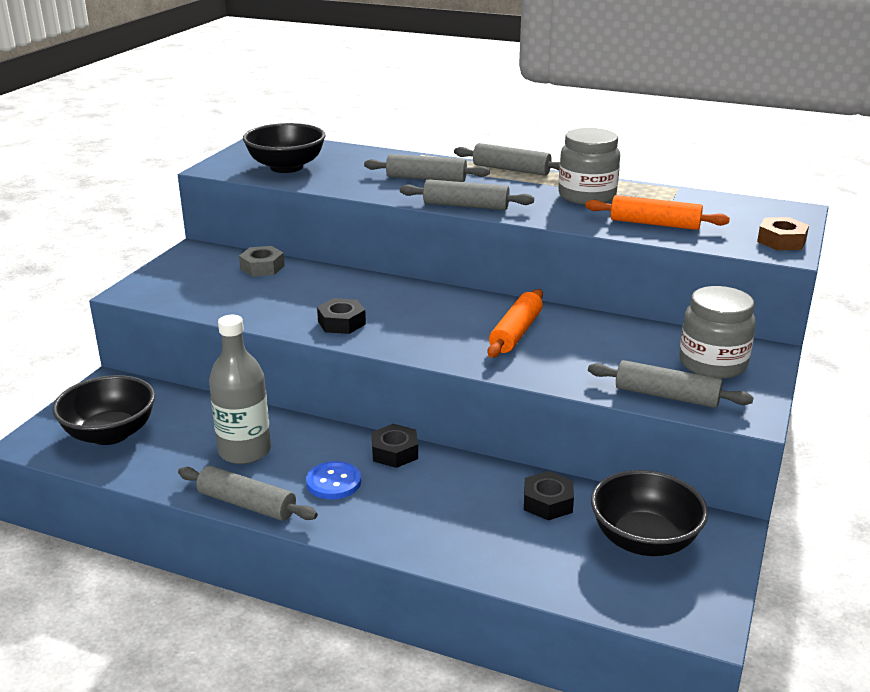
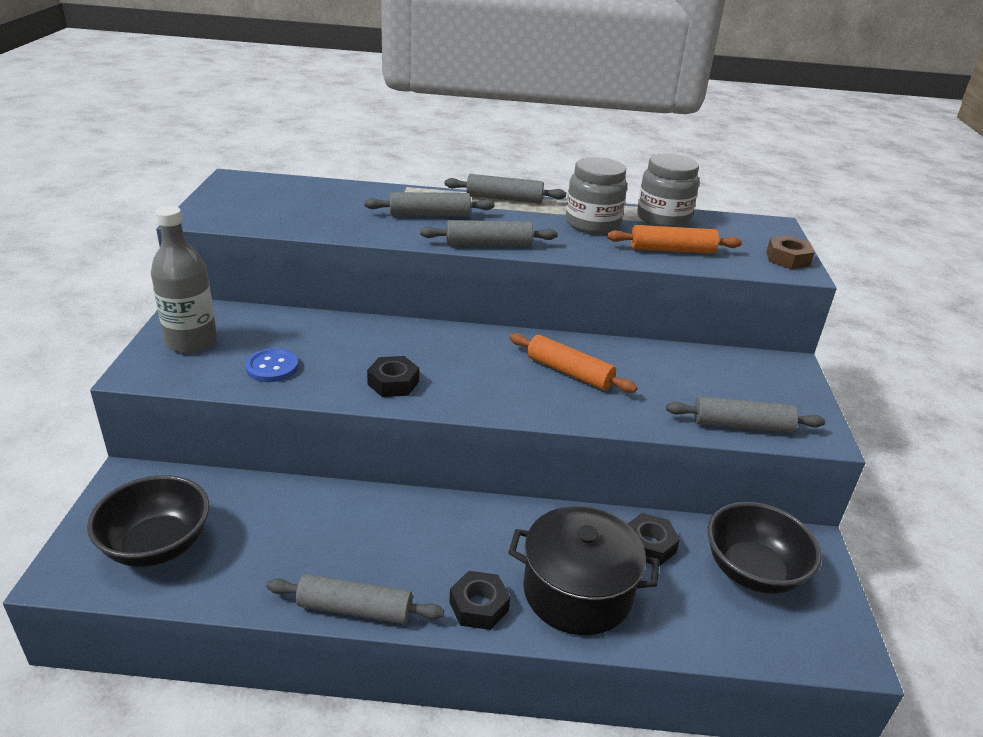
camera: 20 degrees left, 5 degrees up
(244, 451) = (322, 540): grey bottle -> grey bottle (191, 341)
(262, 267) = (274, 324): grey nut -> none
(286, 167) = (276, 211): black bowl -> none
(333, 482) = (434, 562): blue button -> blue button (272, 367)
(394, 452) = (478, 513): black nut -> black nut (479, 606)
(454, 526) = (577, 591): none -> black pot
(516, 333) = (569, 372): orange rolling pin -> orange rolling pin turned 60 degrees counterclockwise
(712, 364) = (757, 383): grey jar -> grey jar (663, 218)

